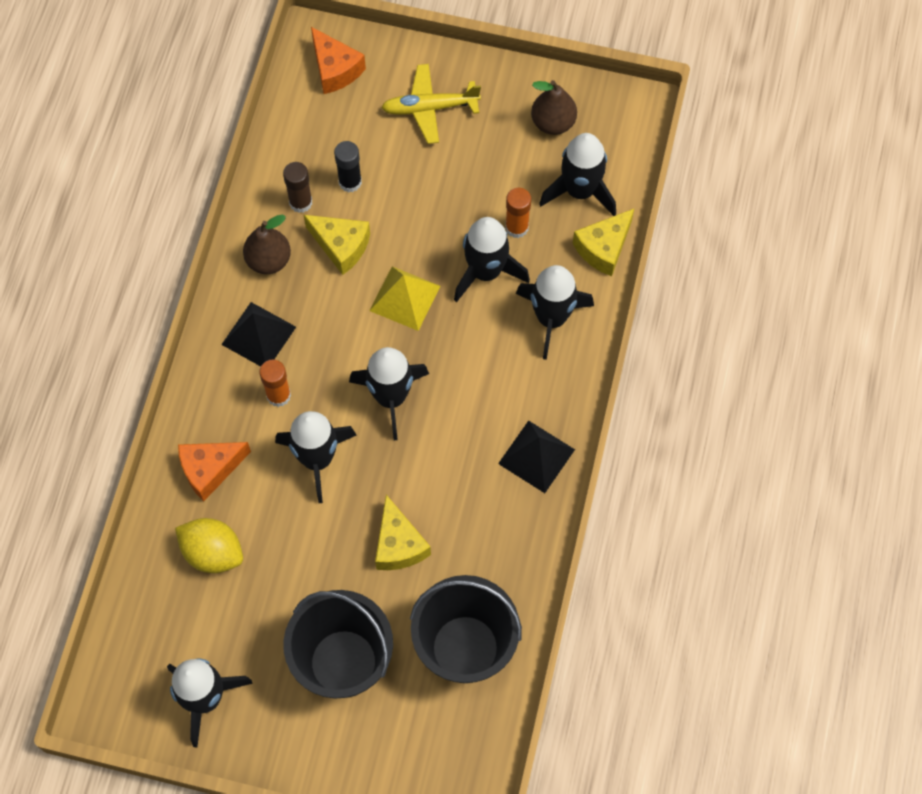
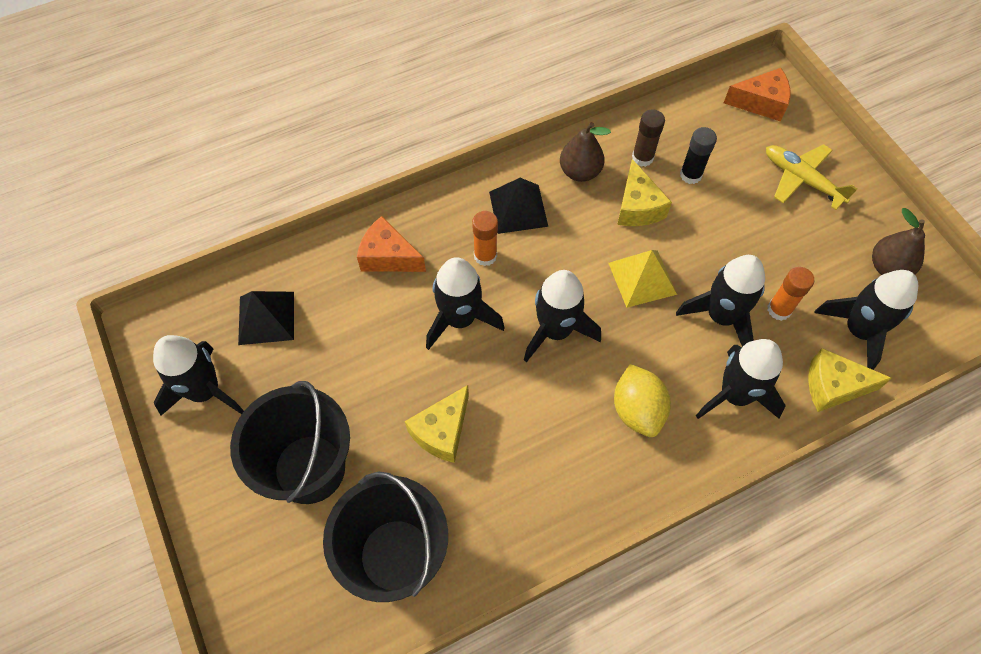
camera: 50 degrees right, 5 degrees down
(213, 553) = (325, 307): yellow lemon -> yellow lemon (637, 410)
(335, 69) = (760, 103): orange cheese -> orange cheese turned 105 degrees counterclockwise
(536, 456) = (610, 478): black pyramid -> black pyramid (266, 317)

